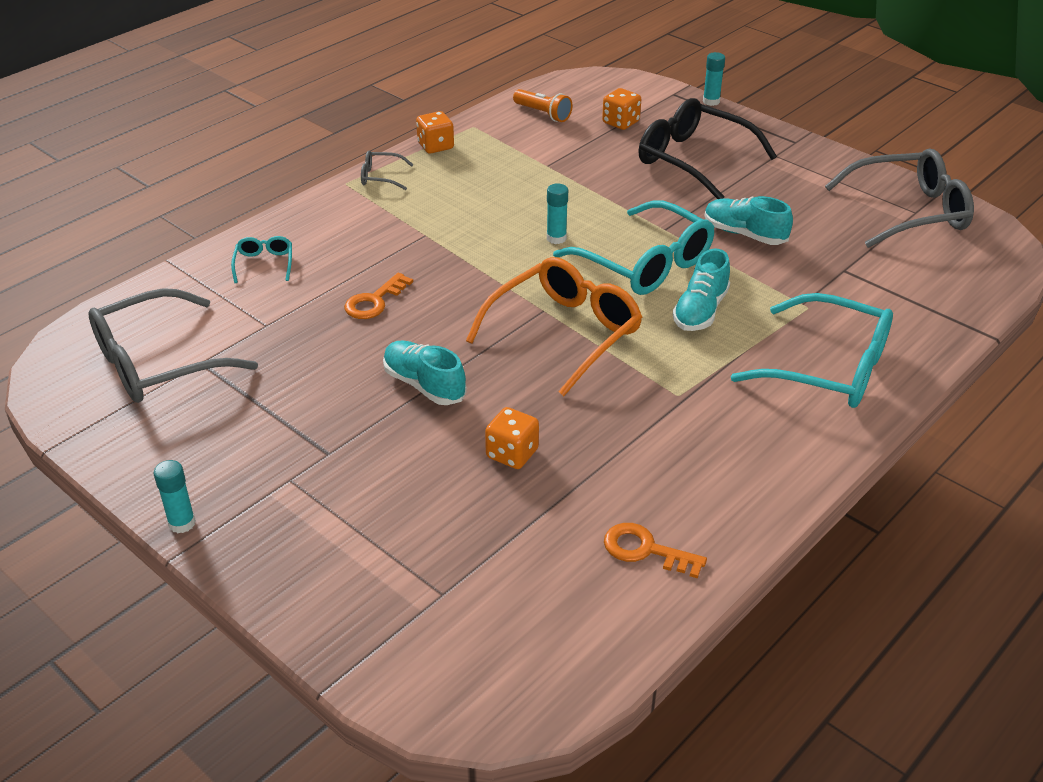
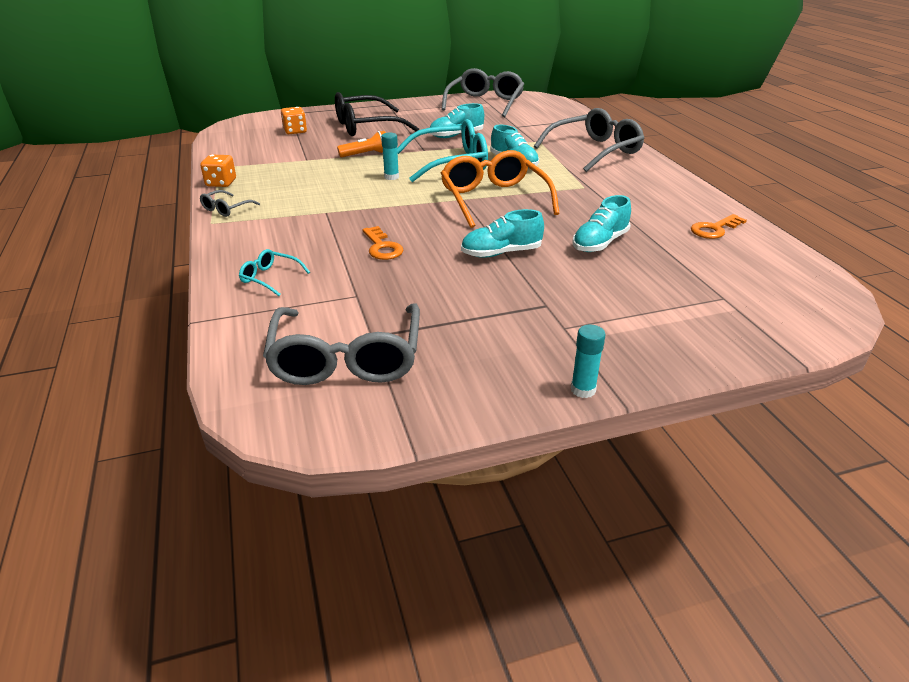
camera: 60 degrees left, 5 degrees down
(512, 454) = (600, 243): orange dice -> turquoise shoe
(543, 114) = (245, 146): orange flashlight -> orange flashlight (366, 155)
(711, 101) = (315, 108): turquoise glue stick -> none
(829, 368) = (595, 151): turquoise glasses -> grey glasses

